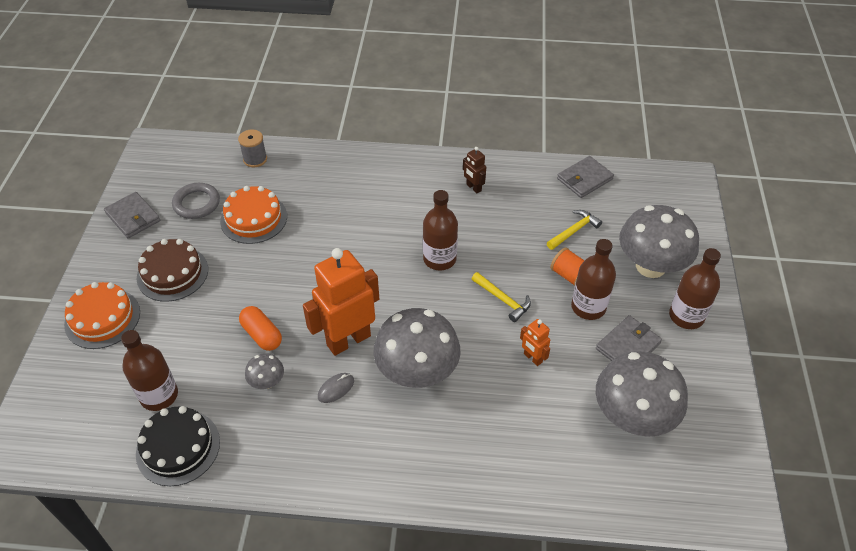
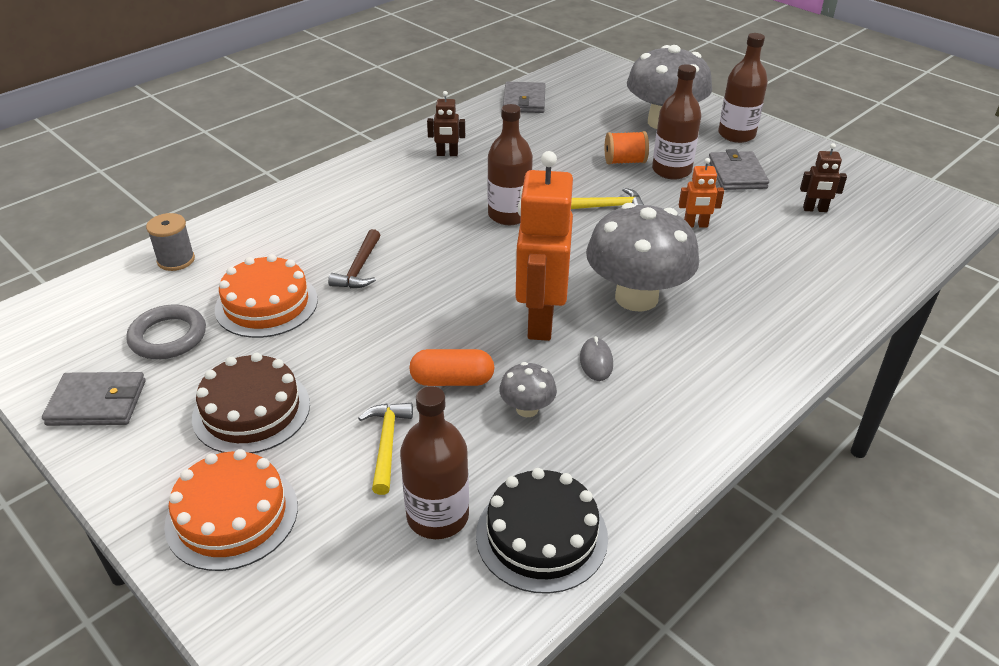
camera: 50 degrees left, 10 degrees down
(319, 231) = (359, 268): none -> brown hammer
(574, 231) = (576, 134): yellow hammer -> yellow hammer (386, 444)
(632, 417) = (815, 209): grey mushroom -> brown robot

